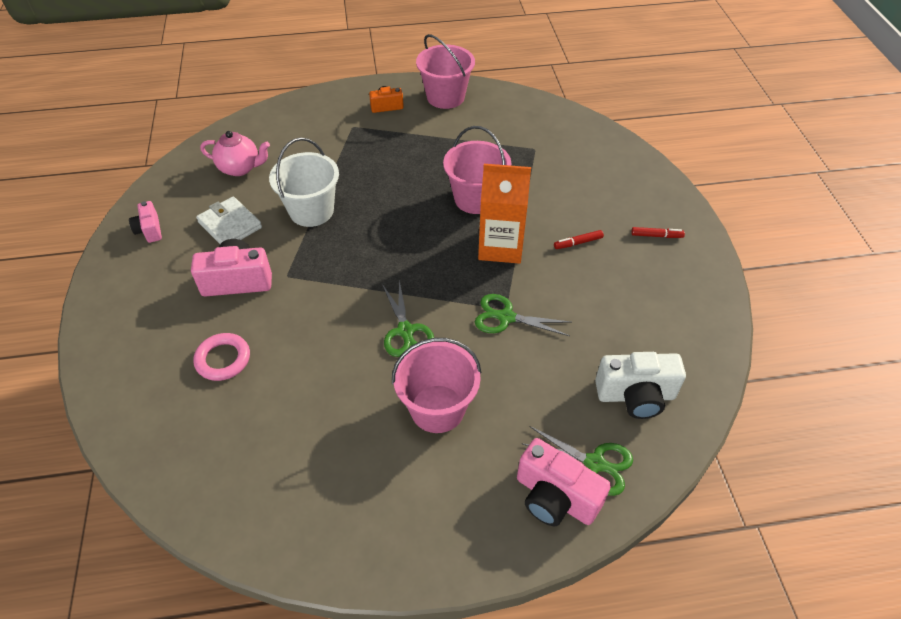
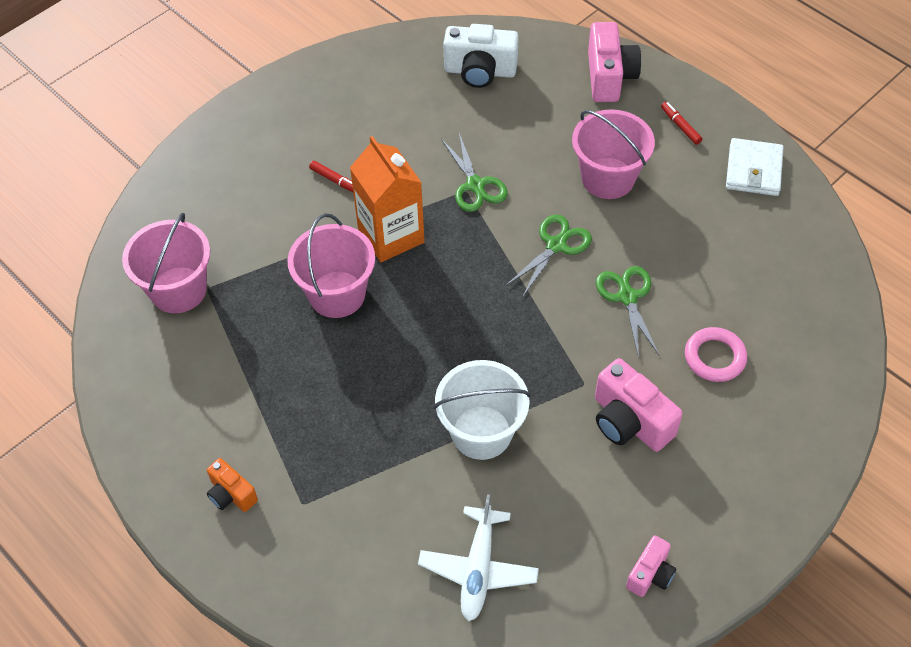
camera: 125 degrees left, 5 degrees up
(230, 225) = (570, 496): white wallet -> white wallet (753, 170)
(240, 168) = (478, 569): pink teapot -> white plane
(445, 97) = (162, 439): pink bucket -> pink bucket (178, 290)
(595, 463) = (561, 68): green scissors -> green scissors (627, 297)
(635, 396) = (480, 71): white camera -> white camera turned 135 degrees clockwise
(656, 236) = (277, 130): red marker -> red marker (680, 126)

